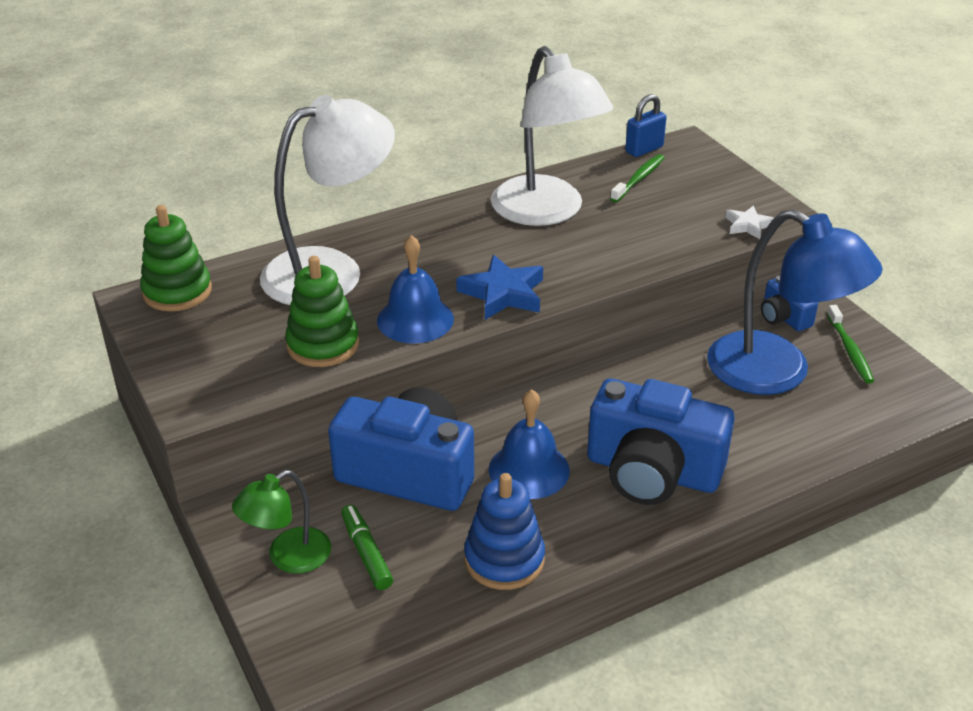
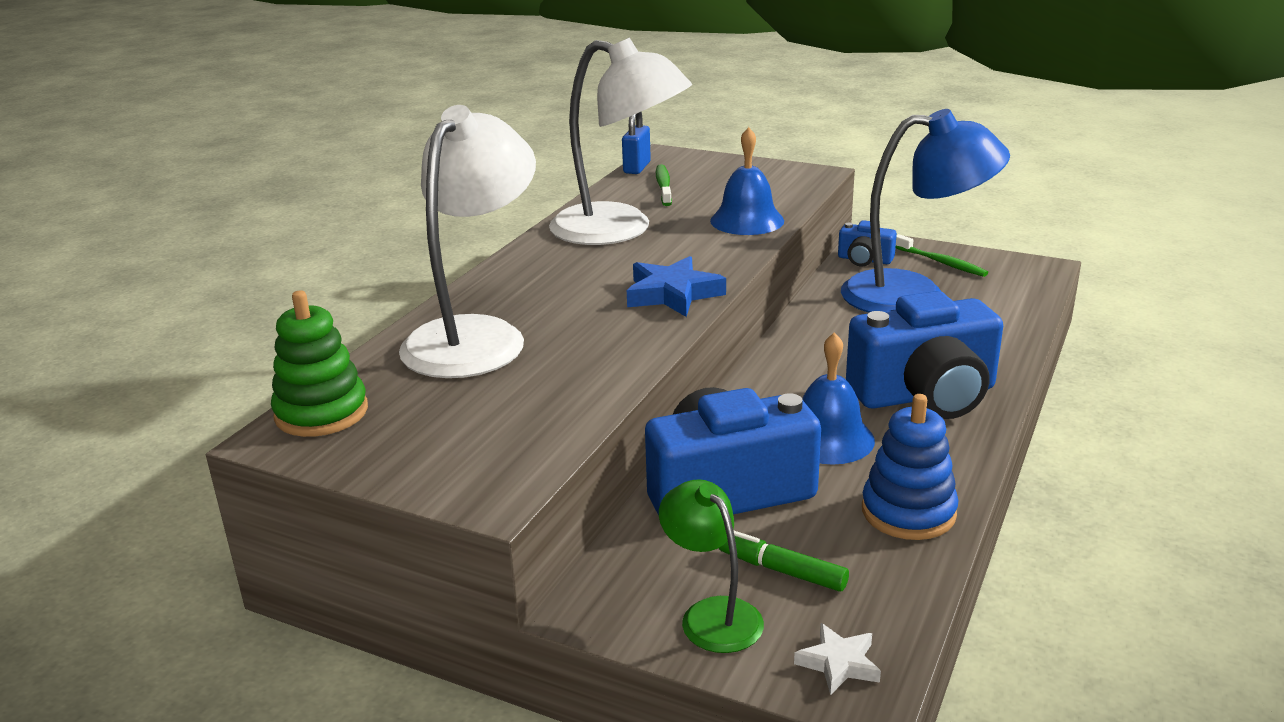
camera: 35 degrees left, 10 degrees down
(288, 557) = (712, 614): green lamp -> green lamp turned 135 degrees clockwise
(323, 345) = (559, 392): green stacking toy -> none
(415, 319) = (621, 340): blue bell -> blue bell (747, 220)
(748, 225) = (798, 188): white star -> white star (838, 663)

